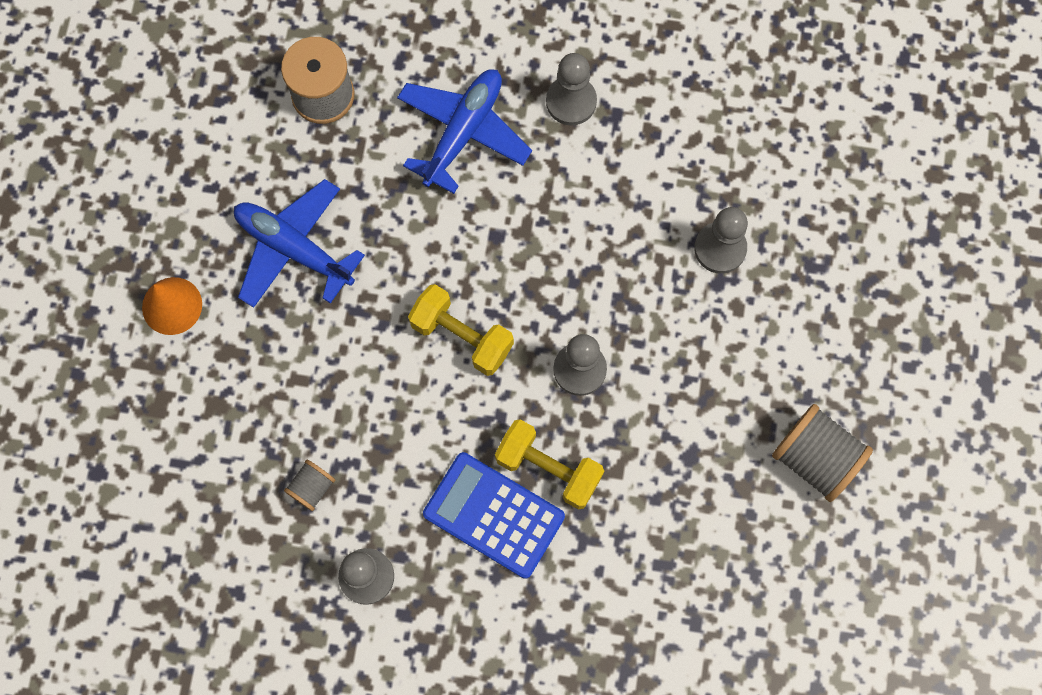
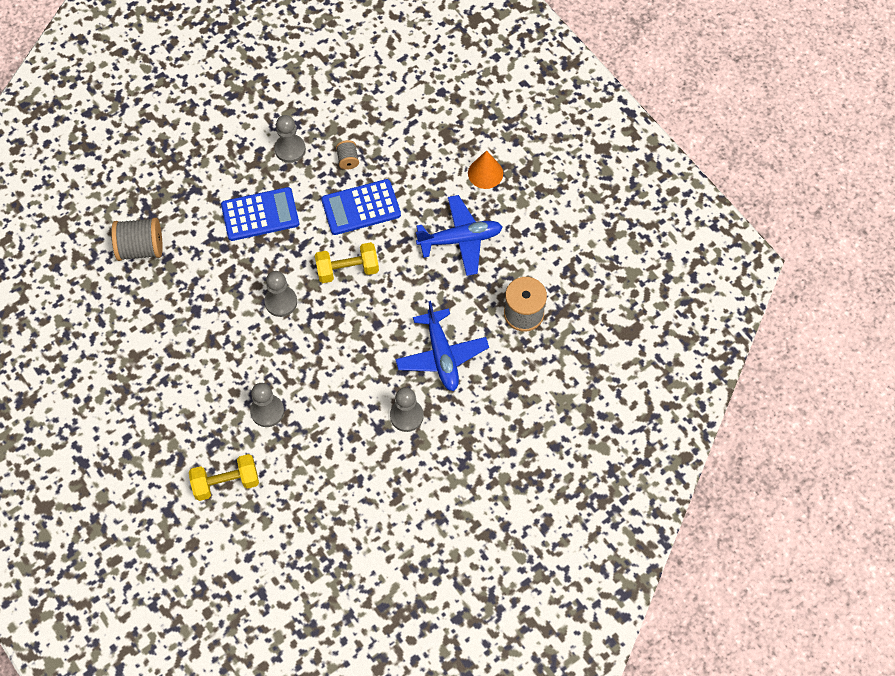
camera: 135 degrees right, 10 degrees down
(364, 404) = (361, 207): none -> blue calculator
(548, 468) = (254, 251): yellow dumbbell -> yellow dumbbell (226, 482)
(815, 458) = (137, 358): grey spool -> grey spool (141, 248)

